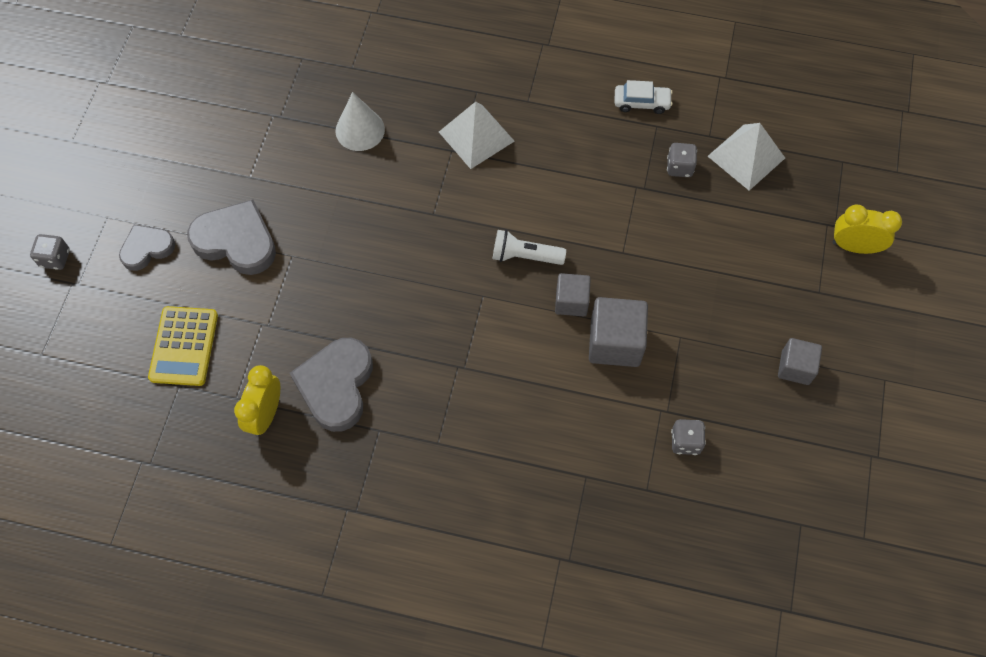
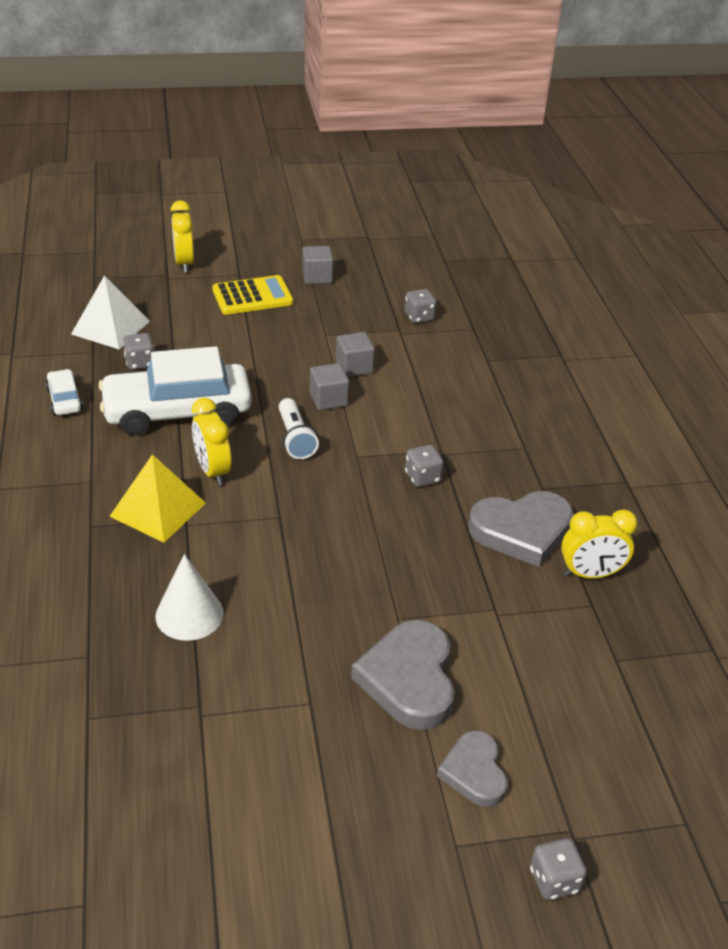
camera: 115 degrees left, 25 degrees down
(147, 248) = (474, 772): grey heart -> grey heart turned 45 degrees clockwise
(184, 346) = (570, 674): yellow calculator -> yellow calculator (252, 296)
(433, 336) = (422, 477): none -> grey dice
(476, 136) = (158, 509): white pyramid -> yellow pyramid
(506, 183) = (213, 471): none -> yellow clock
(595, 178) = (177, 412): none -> white car
(615, 342) = (354, 367): grey cube -> grey cube, size x0.63

